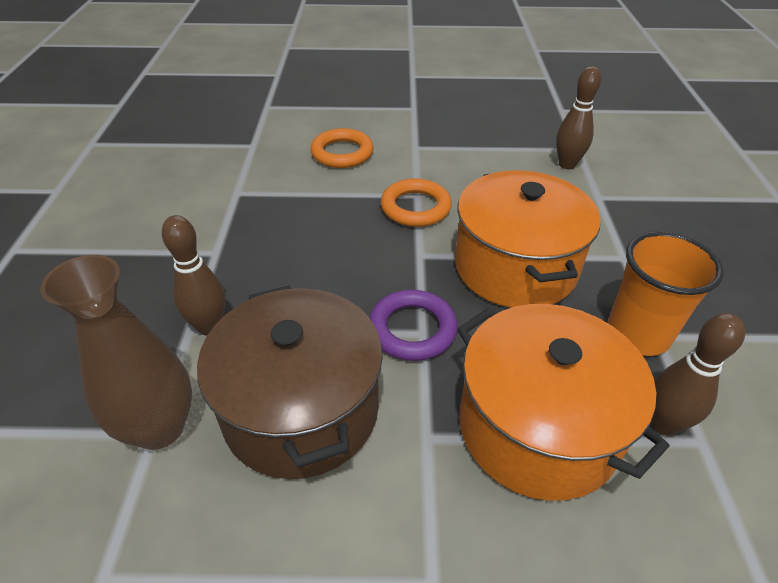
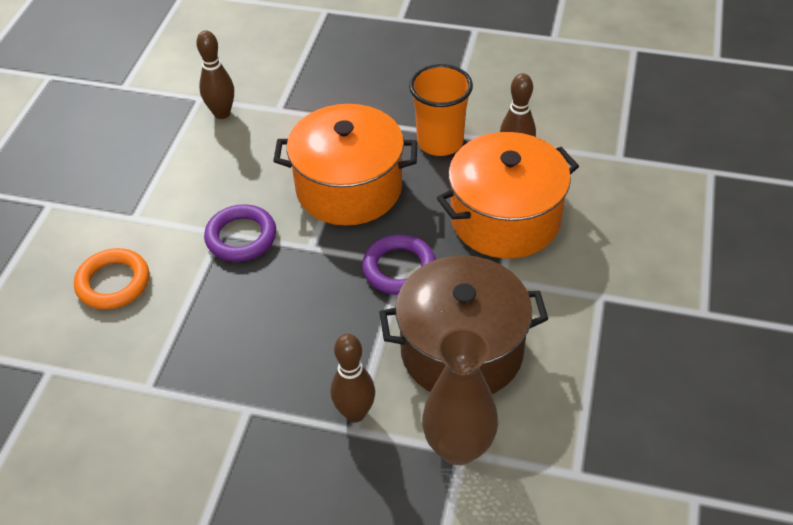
camera: 75 degrees left, 5 degrees up
(415, 207) = (241, 237): orange ring -> purple ring

